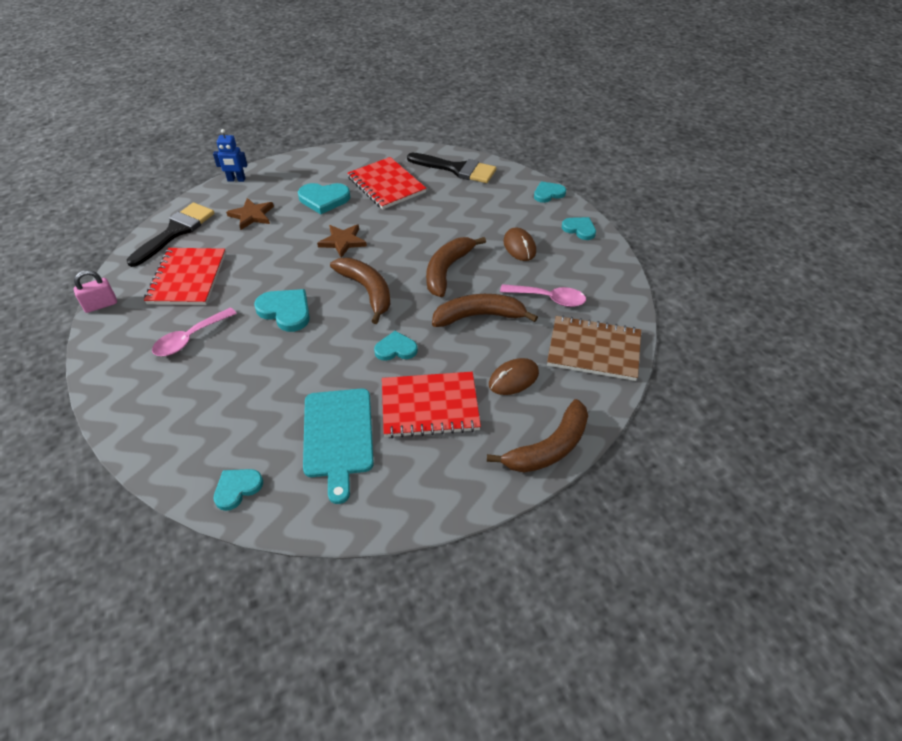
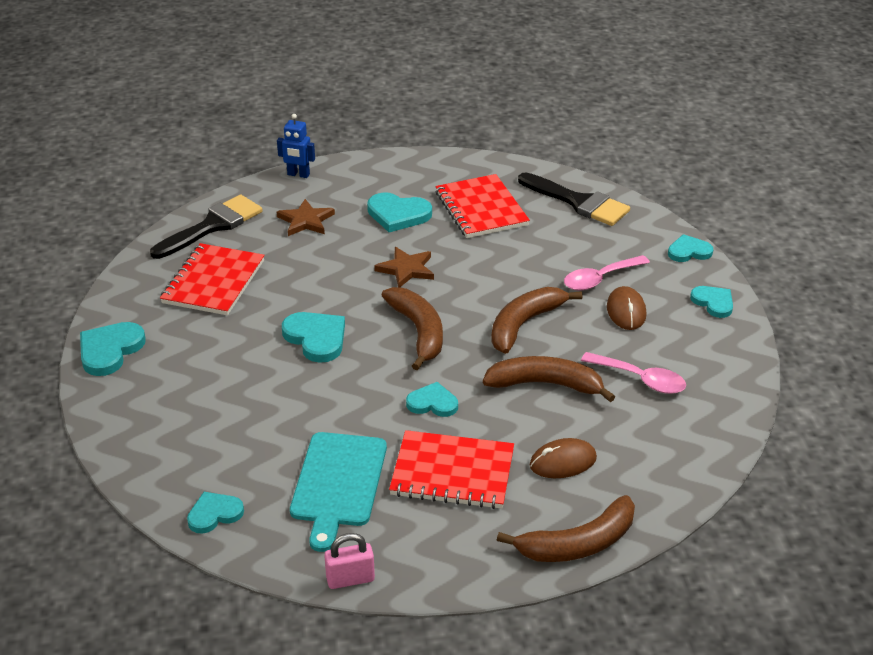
camera: 15 degrees right, 10 degrees down
(101, 305) = (111, 295): pink padlock -> pink padlock (350, 579)
(109, 354) = (110, 350): none -> turquoise heart
(190, 338) = (201, 349): pink spoon -> pink spoon (600, 279)
(594, 350) = (675, 448): brown notebook -> none

